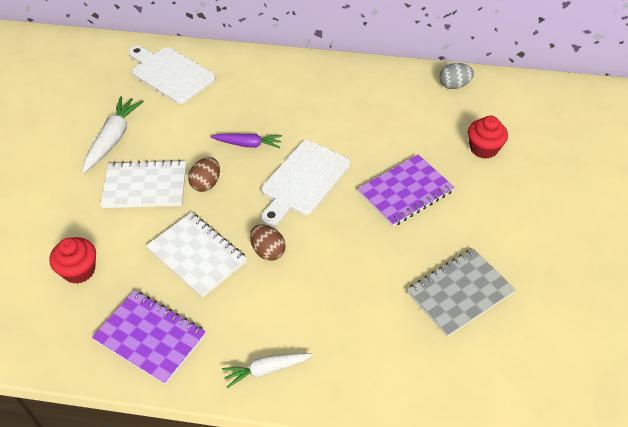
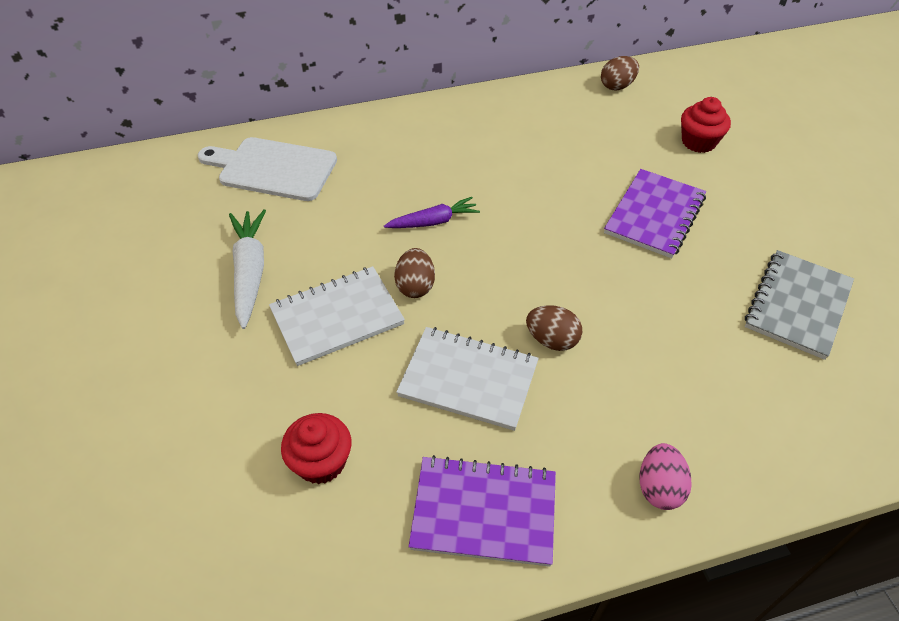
camera: 25 degrees left, 0 degrees up
(266, 369) = (659, 487): white carrot -> pink egg
(303, 180) = (531, 241): white cutting board -> none
(454, 85) = (617, 86): grey egg -> brown egg

